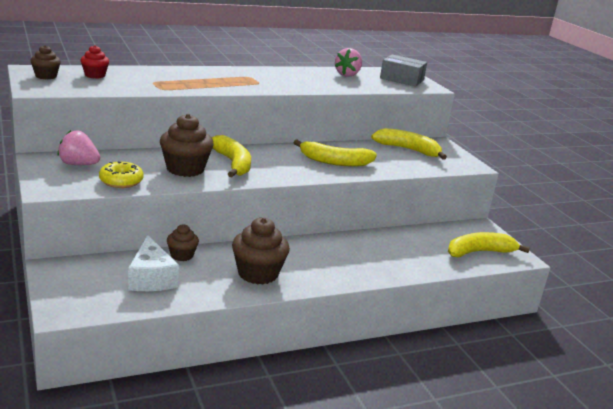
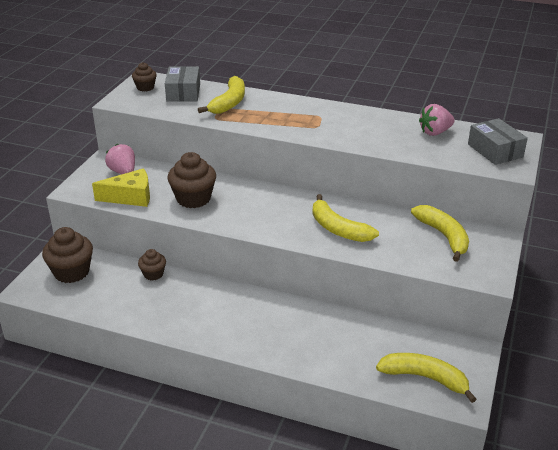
camera: 45 degrees right, 10 degrees up
(95, 75) = (183, 92): red cupcake -> grey box
(121, 181) = (130, 197): yellow donut -> yellow cheese
(151, 278) = (108, 286): white cheese -> none
(233, 163) = (240, 204): yellow banana -> yellow banana (229, 103)
(258, 273) = (186, 314): brown cupcake -> brown cupcake (71, 272)

